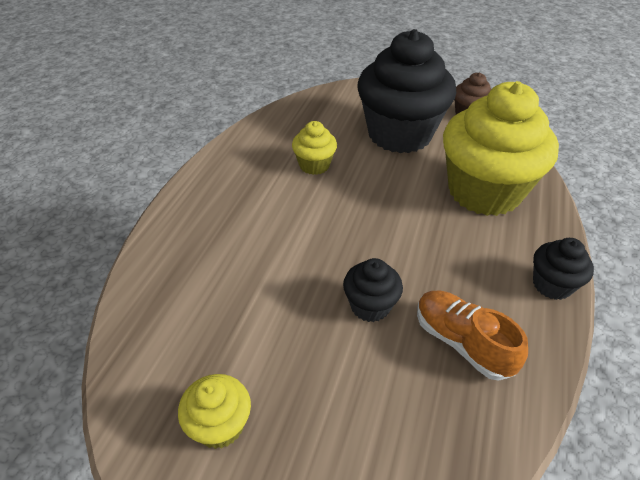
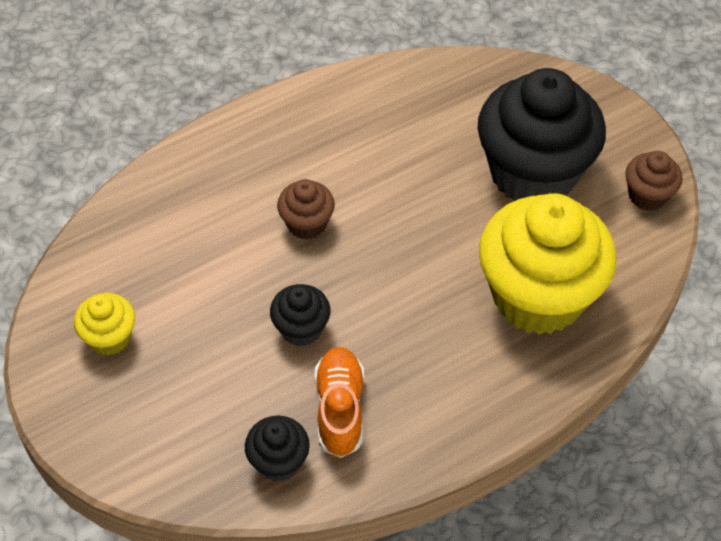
camera: 40 degrees right, 10 degrees up
(296, 236) = (307, 224): none -> brown cupcake
(314, 165) = (401, 157): yellow cupcake -> none
(552, 285) = (479, 423): black cupcake -> black cupcake (279, 461)

